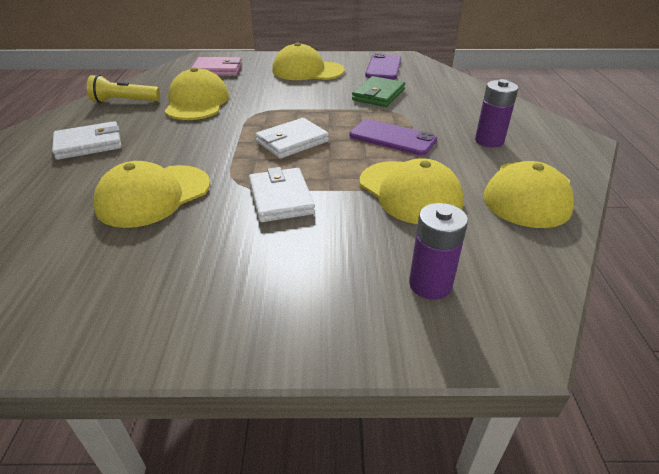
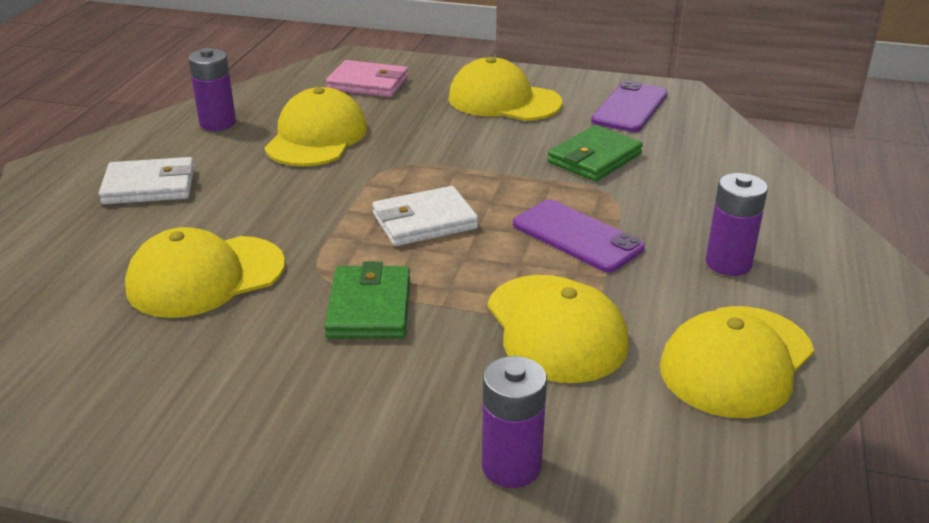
camera: 15 degrees right, 5 degrees down
(124, 101) = (217, 123): yellow flashlight -> purple battery
(281, 198) = (369, 308): white wallet -> green wallet

